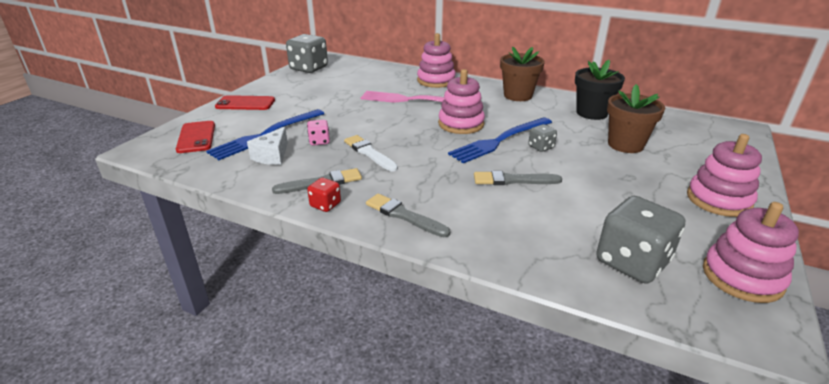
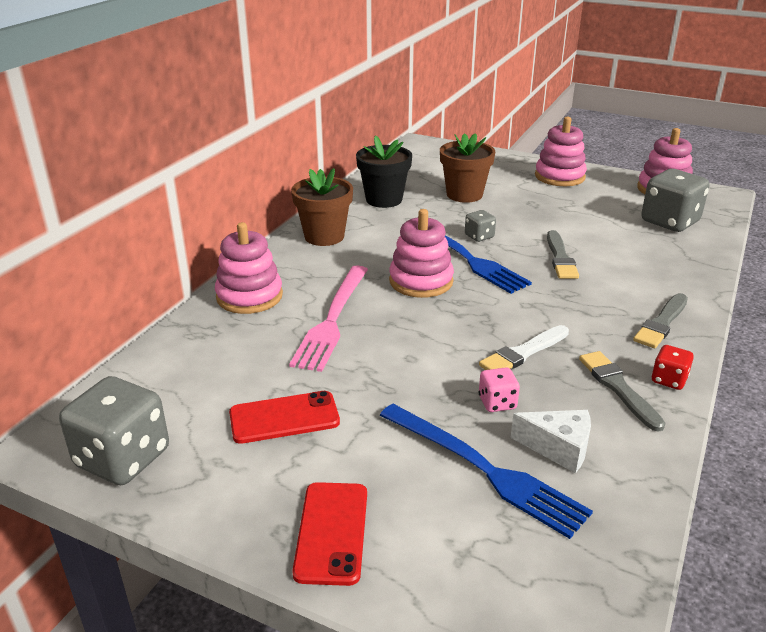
camera: 90 degrees left, 0 degrees up
(196, 137) = (510, 575): red phone -> red phone (284, 418)

